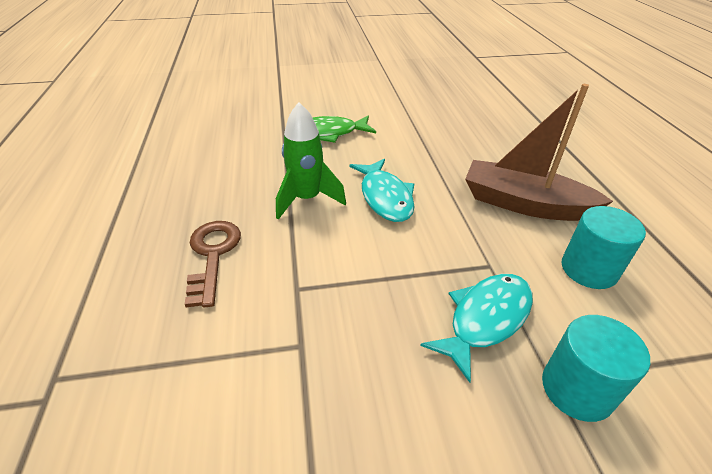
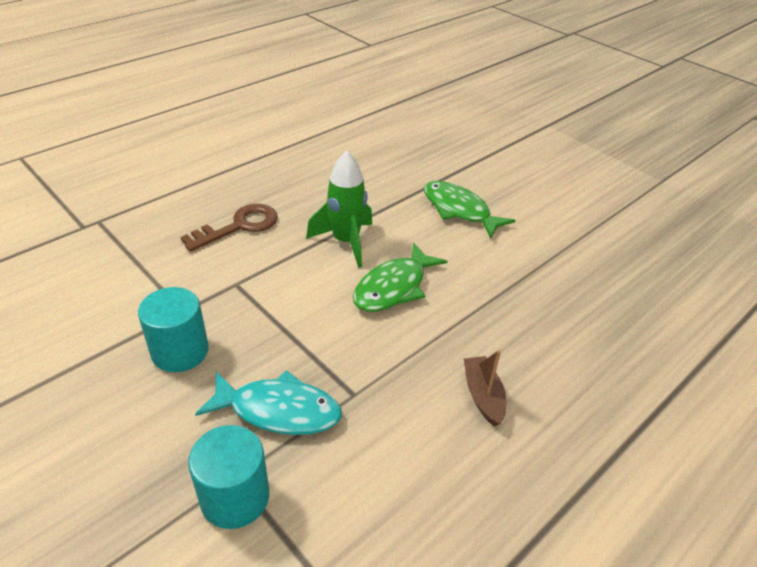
camera: 55 degrees right, 0 degrees up
(385, 197) = (394, 287): turquoise fish -> green fish
(524, 204) = (483, 396): brown boat -> brown boat, size x0.49
(588, 269) = (411, 479): turquoise cylinder -> turquoise cylinder (180, 351)

